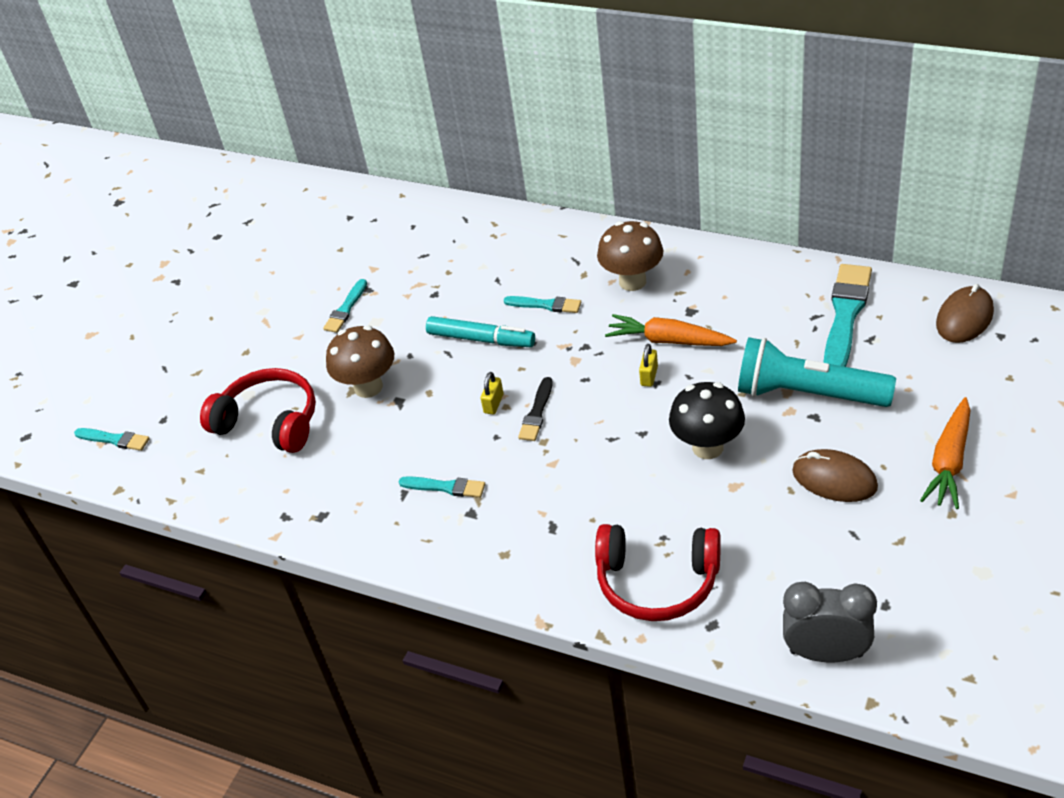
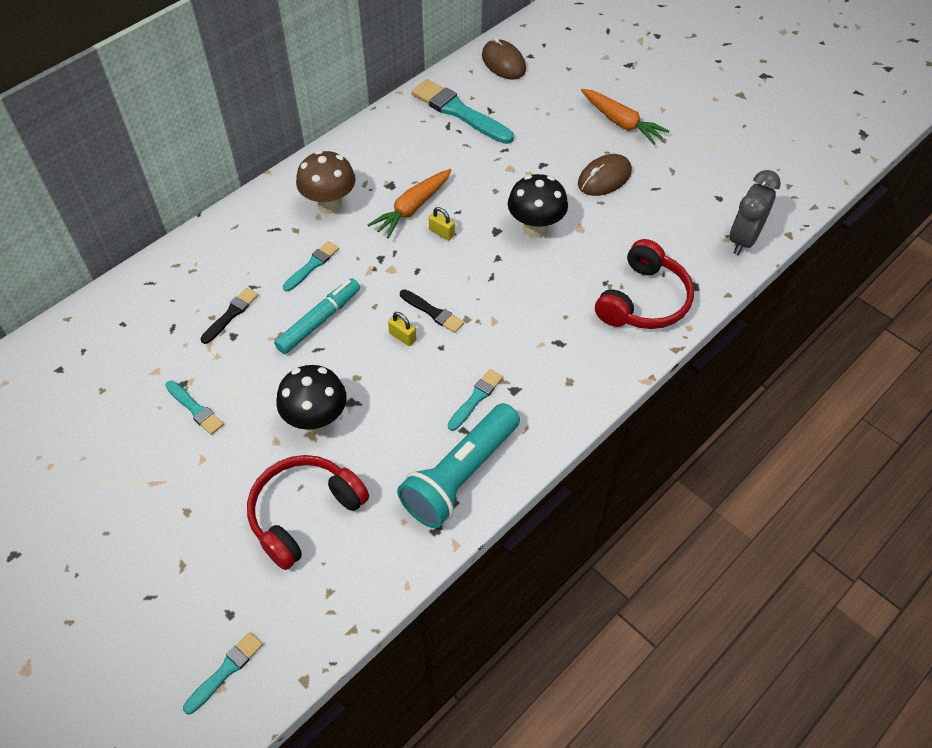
camera: 75 degrees left, 10 degrees up
(368, 387) = (316, 420): brown mushroom -> black mushroom
(456, 281) = (230, 315): none -> black brush
(807, 394) = (519, 159): turquoise flashlight -> turquoise flashlight (460, 475)

